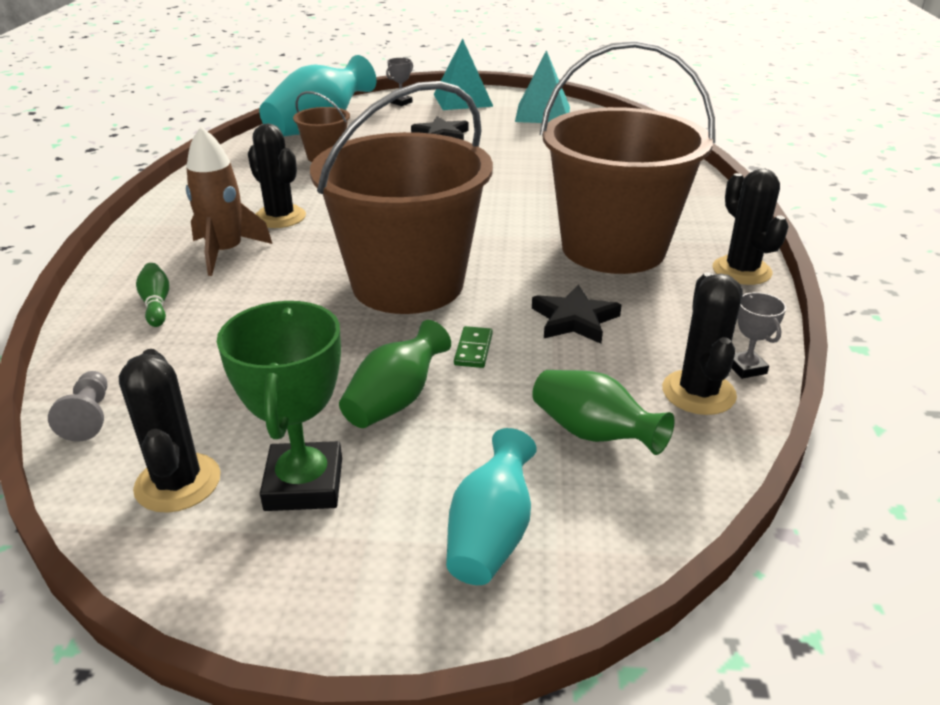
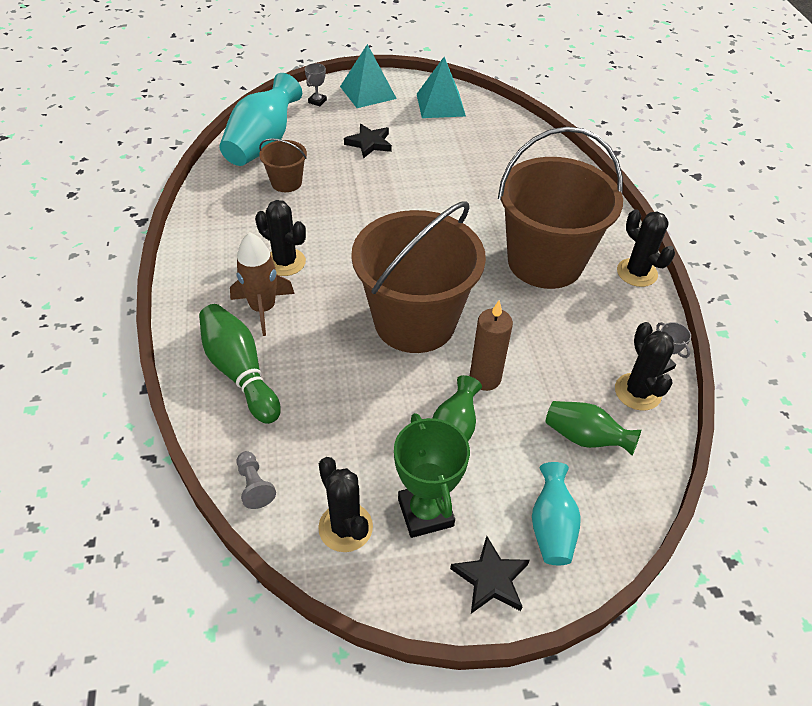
camera: 15 degrees left, 15 degrees up
(156, 304) = (240, 372): green bowling pin -> green bowling pin, size x2.07
(473, 349) = (485, 378): green domino -> brown candle
(574, 320) = (541, 339): black star -> black star (491, 579)

